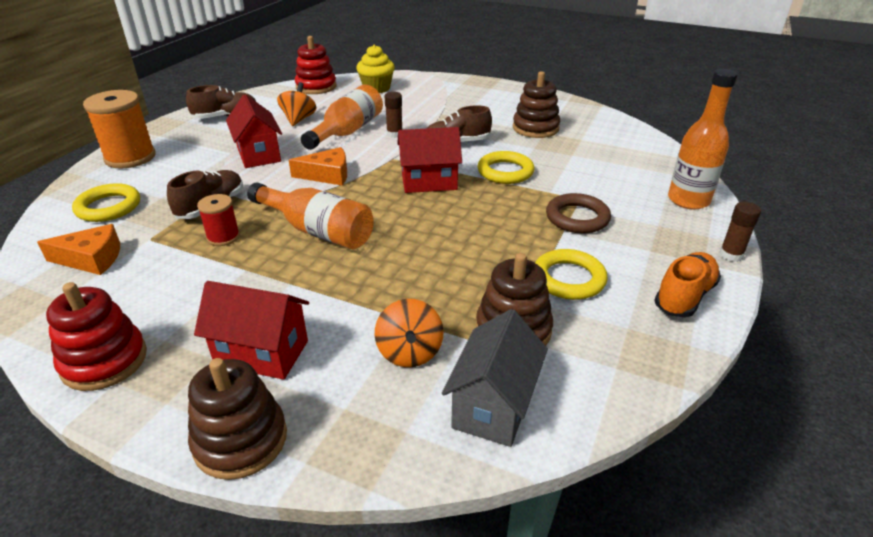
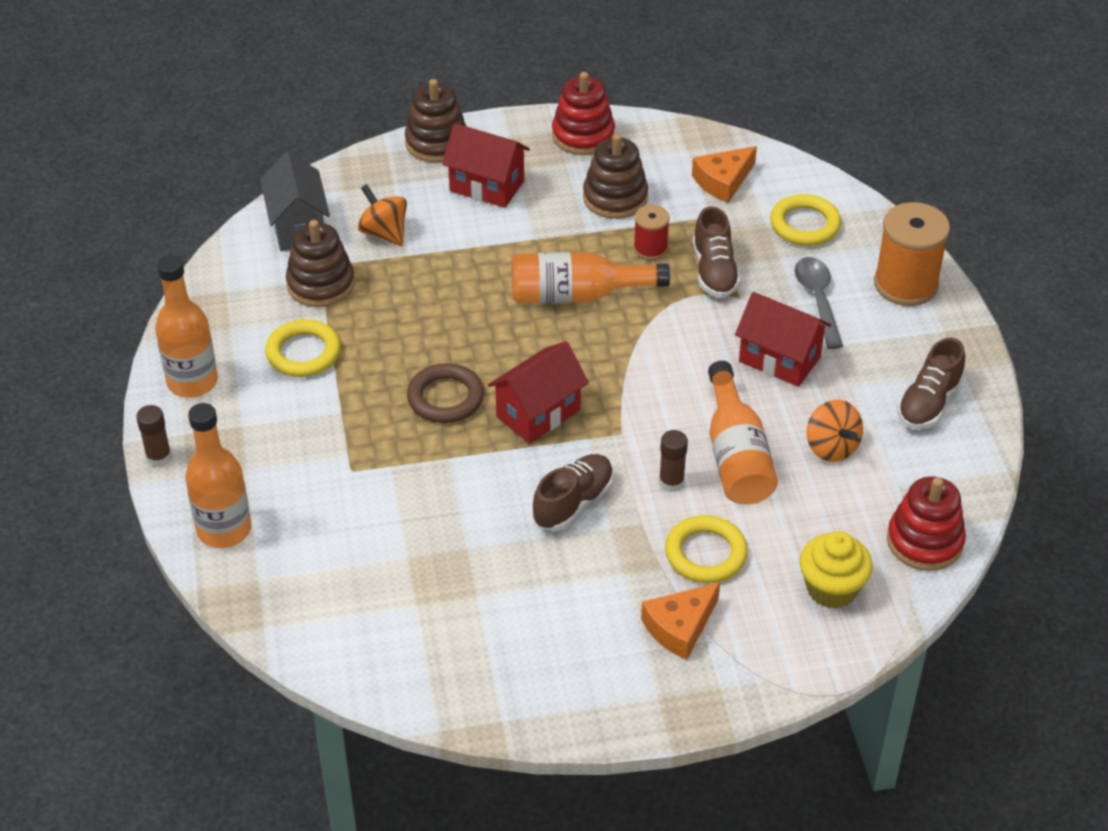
camera: 145 degrees right, 10 degrees up
(186, 169) = (817, 300): none -> grey spoon
(262, 353) = (487, 186): red house -> red house turned 45 degrees clockwise
(327, 175) = (660, 367): orange cheese -> orange cheese (680, 627)
(505, 172) = (467, 476): yellow ring -> yellow ring (705, 554)
(535, 128) = (496, 599): brown stacking toy -> brown stacking toy (615, 198)
(577, 218) = (337, 436): brown ring -> brown ring (445, 398)
(684, 296) = (192, 382): orange shoe -> orange bottle

